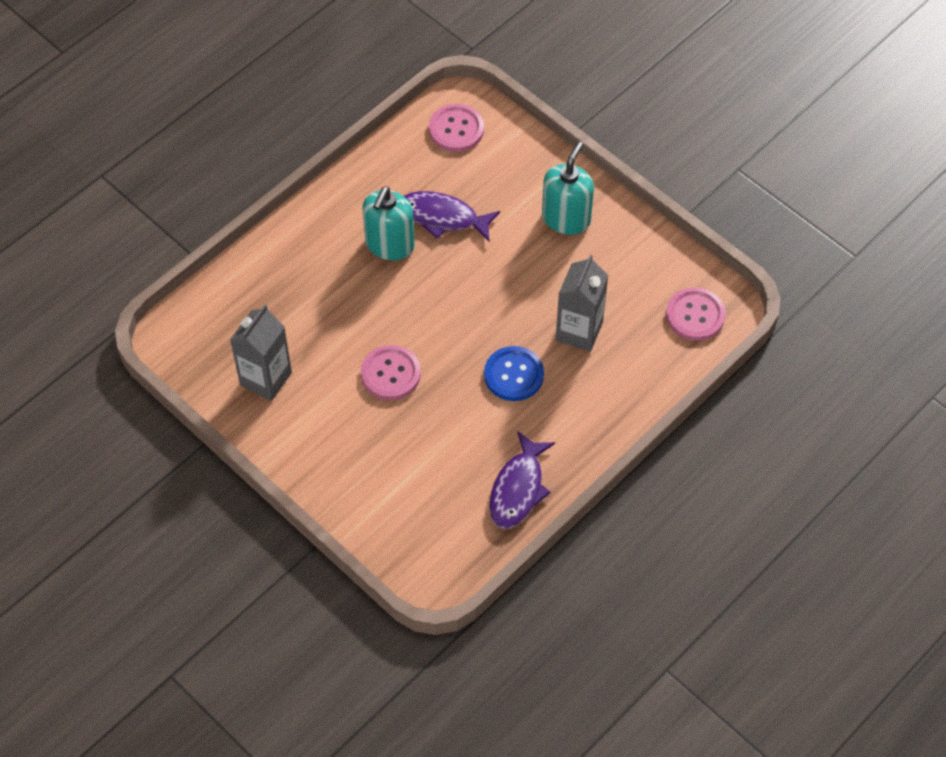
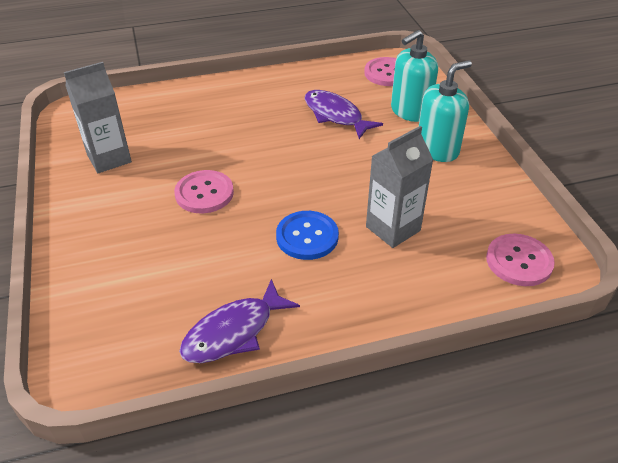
camera: 30 degrees right, 15 degrees down
(389, 244) = (280, 116): turquoise soap dispenser -> turquoise soap dispenser (410, 111)

